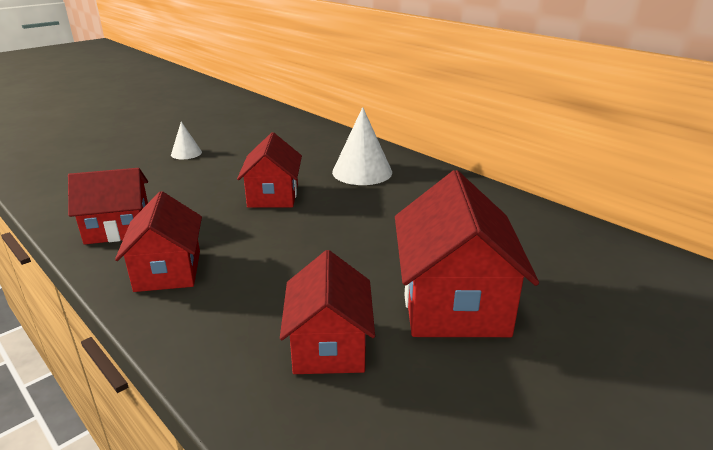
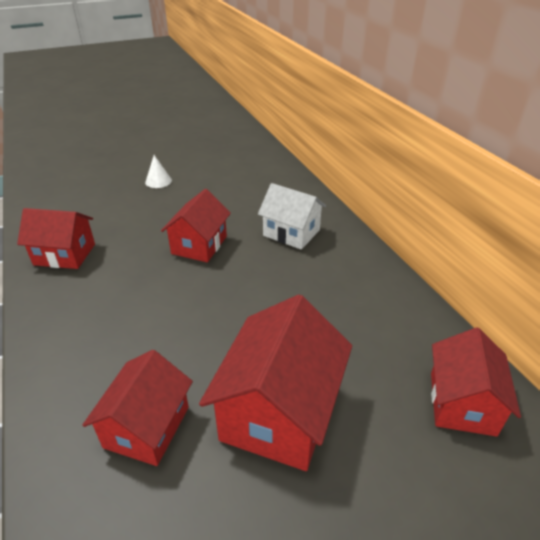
camera: 20 degrees right, 10 degrees up
(168, 270) = (75, 308): red house -> red house (462, 403)
(362, 172) = (291, 233): white cone -> white house

